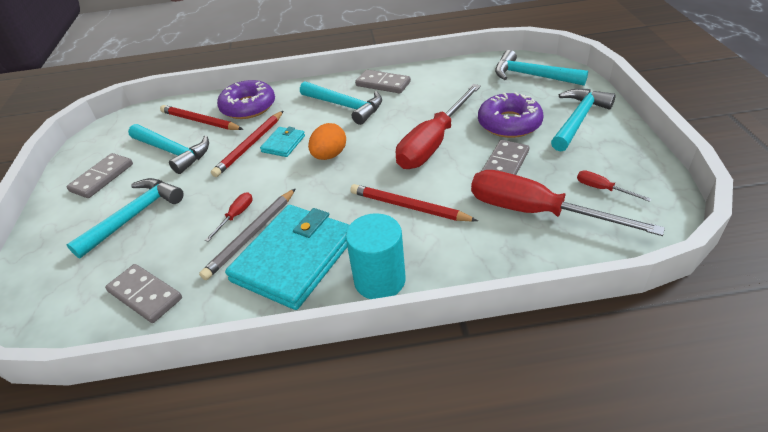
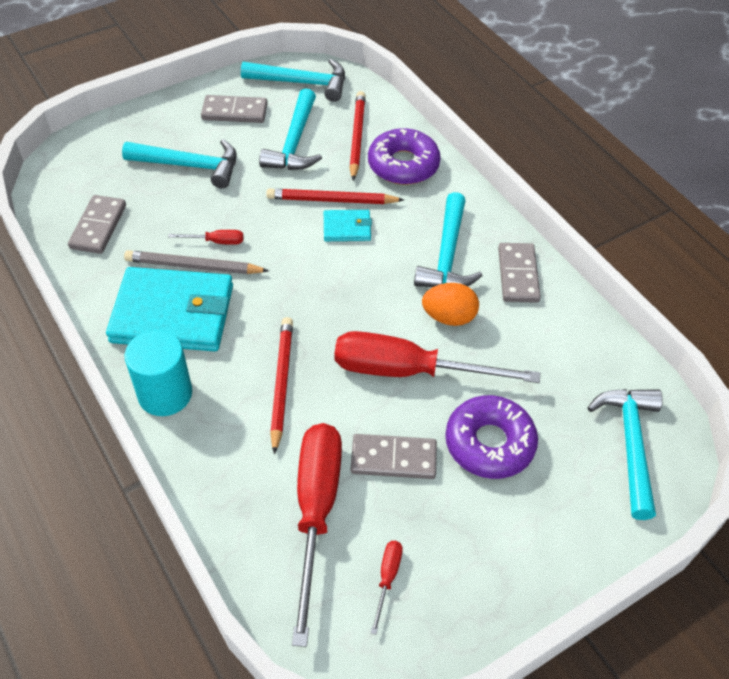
camera: 60 degrees right, 10 degrees up
(329, 155) = (342, 278): orange egg -> orange egg (449, 317)
(578, 120) = (536, 526): turquoise hammer -> turquoise hammer (301, 83)

